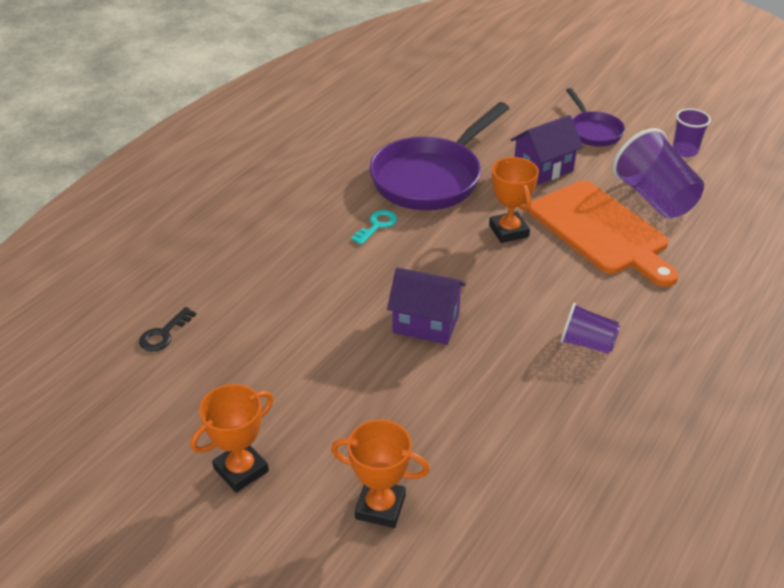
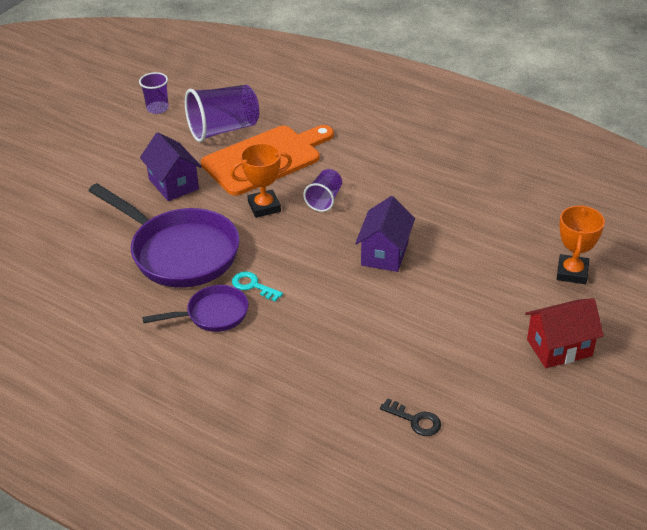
camera: 90 degrees left, 0 degrees up
(241, 470) = (559, 347): orange trophy -> red house
(587, 343) = (398, 174): purple cup -> purple cup (324, 200)
(593, 131) = (117, 153): purple pan -> purple pan (212, 314)

